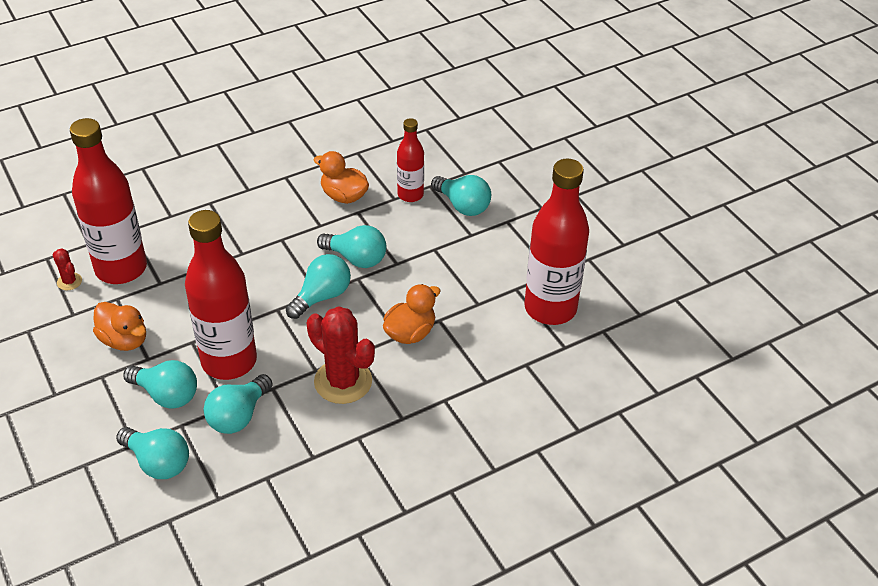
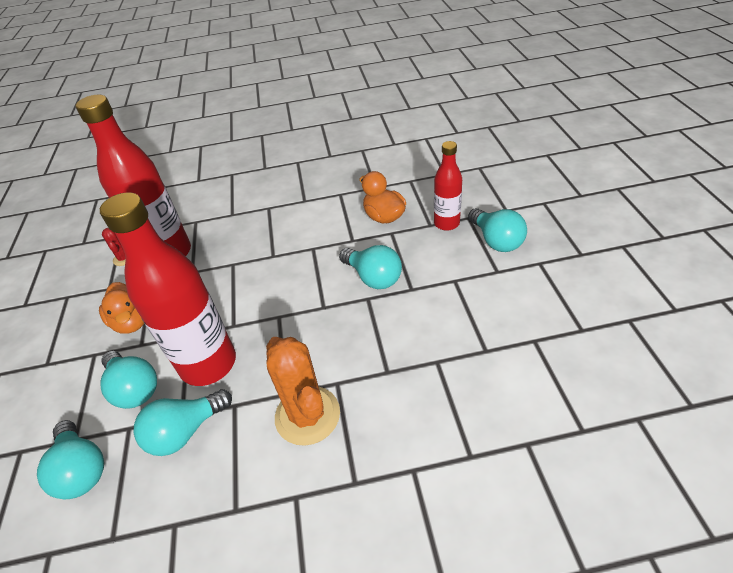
camera: 25 degrees right, 0 degrees up
(322, 296) = (325, 311): turquoise light bulb -> none
(343, 381) = (307, 415): red cactus -> orange cactus
(410, 333) = (400, 371): orange duck -> none
(550, 308) = (572, 373): red bottle -> none

